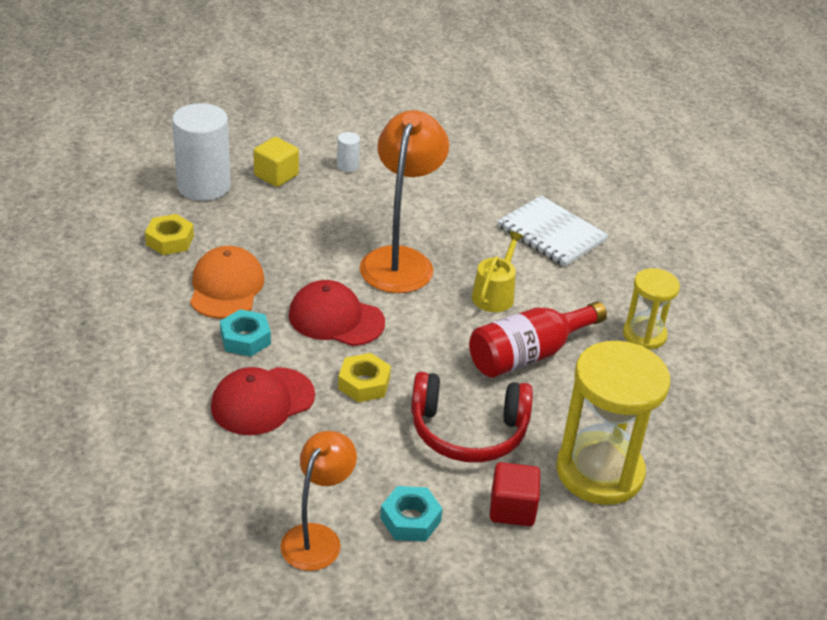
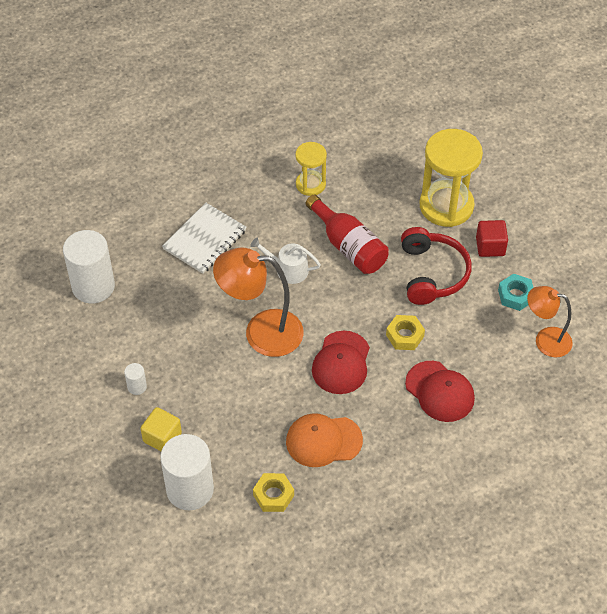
camera: 95 degrees left, 15 degrees up
(245, 339) = (379, 415): turquoise nut -> none
(491, 151) = (93, 286): none -> white cylinder
(495, 294) = (288, 270): yellow watering can -> white watering can

